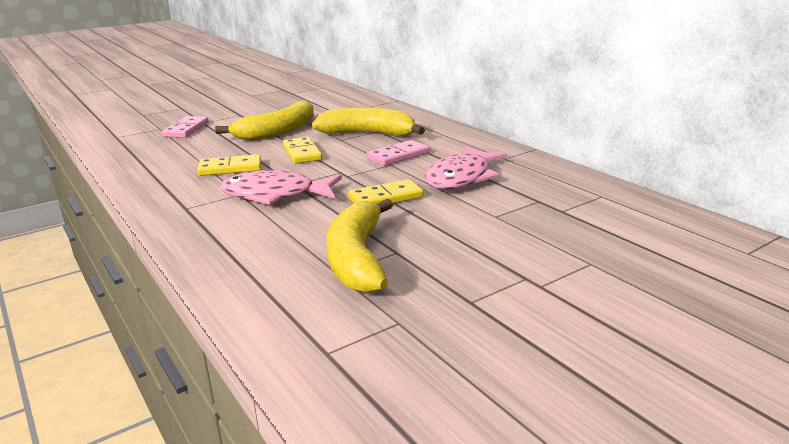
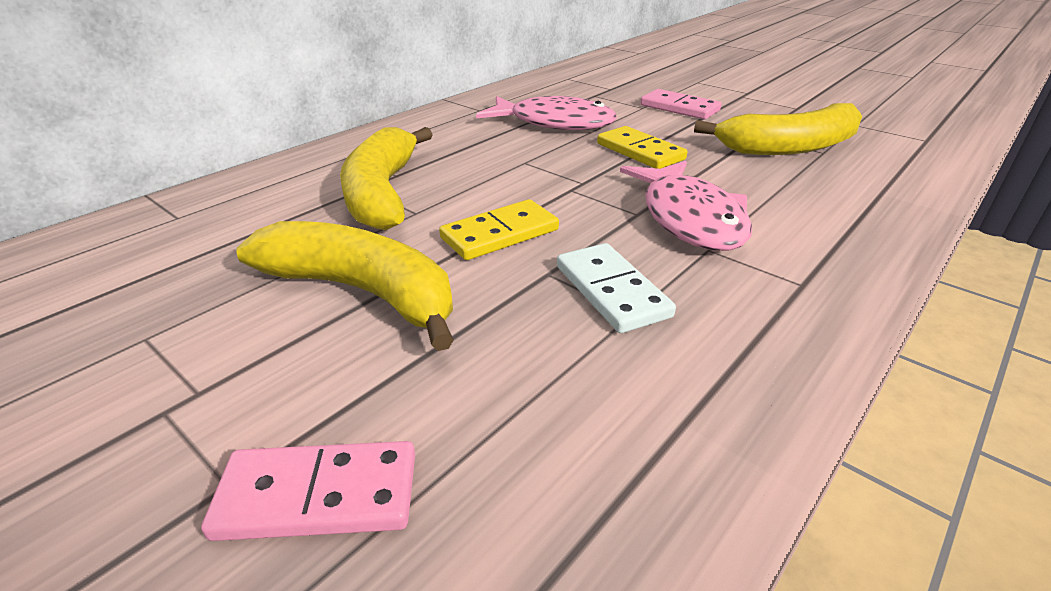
camera: 105 degrees left, 10 degrees up
(230, 168) = (611, 291): yellow domino -> white domino
(398, 156) = (490, 160): pink domino -> pink domino (679, 108)

